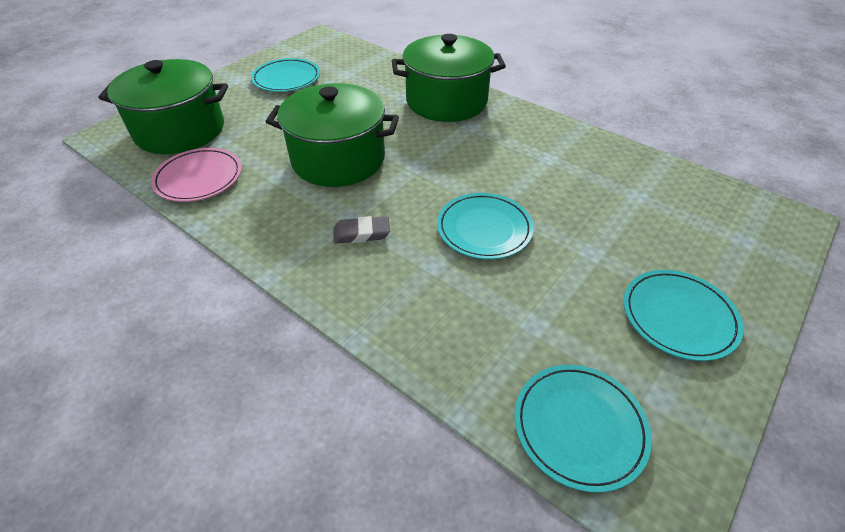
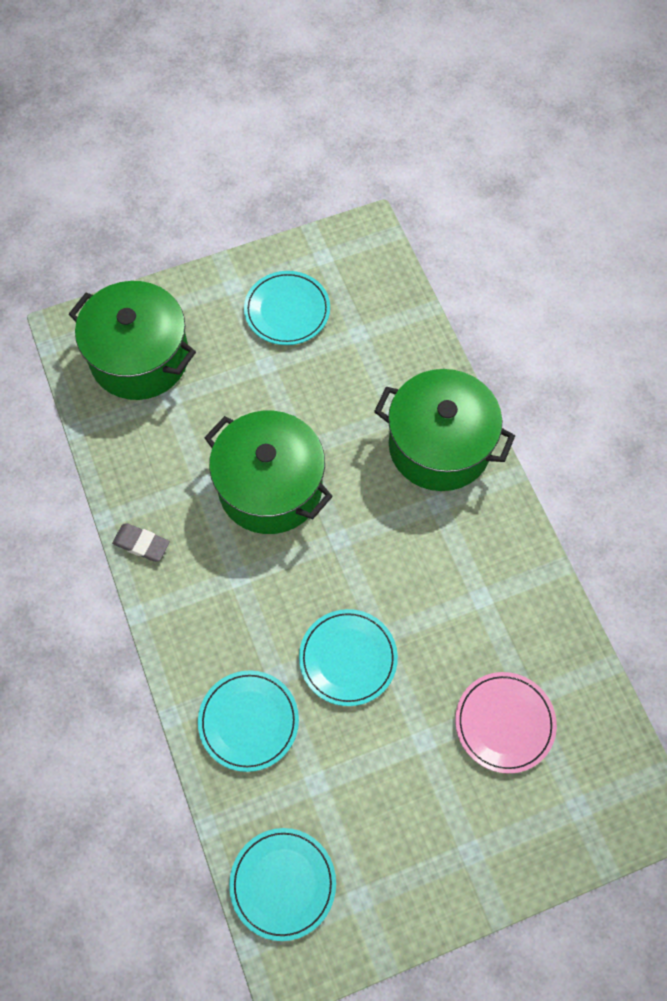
camera: 30 degrees right, 20 degrees up
(199, 178) = (130, 447): pink plate -> pink plate (504, 723)
(361, 233) = (237, 603): grey eraser -> grey eraser (141, 544)
(678, 316) = (439, 845): turquoise plate -> turquoise plate (248, 721)

